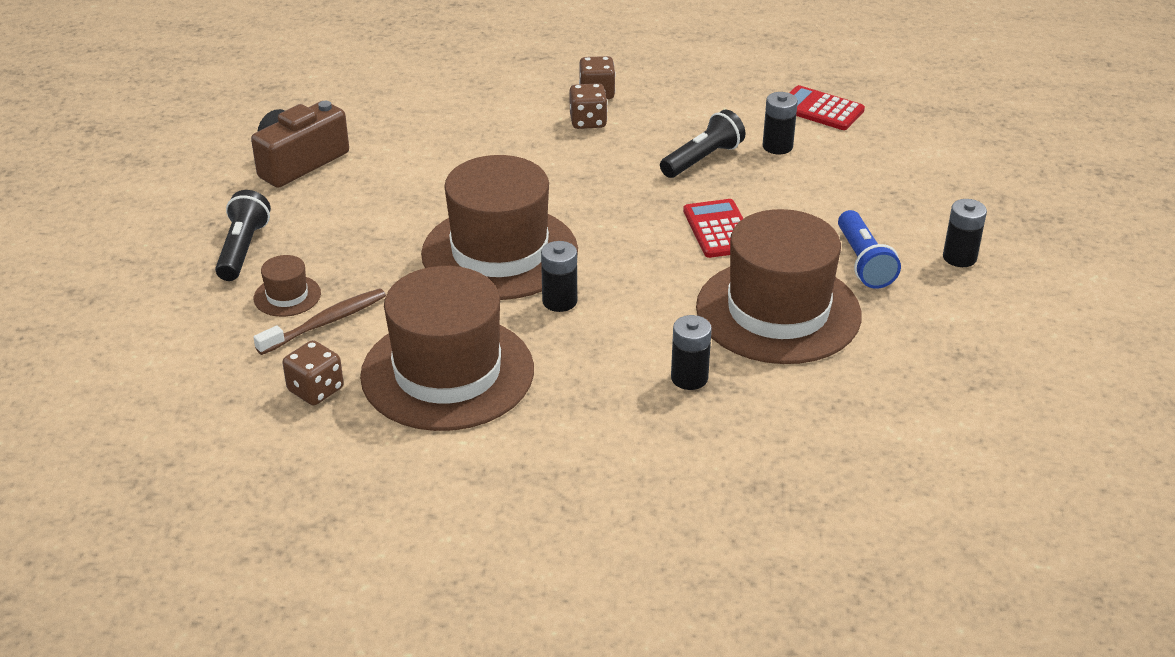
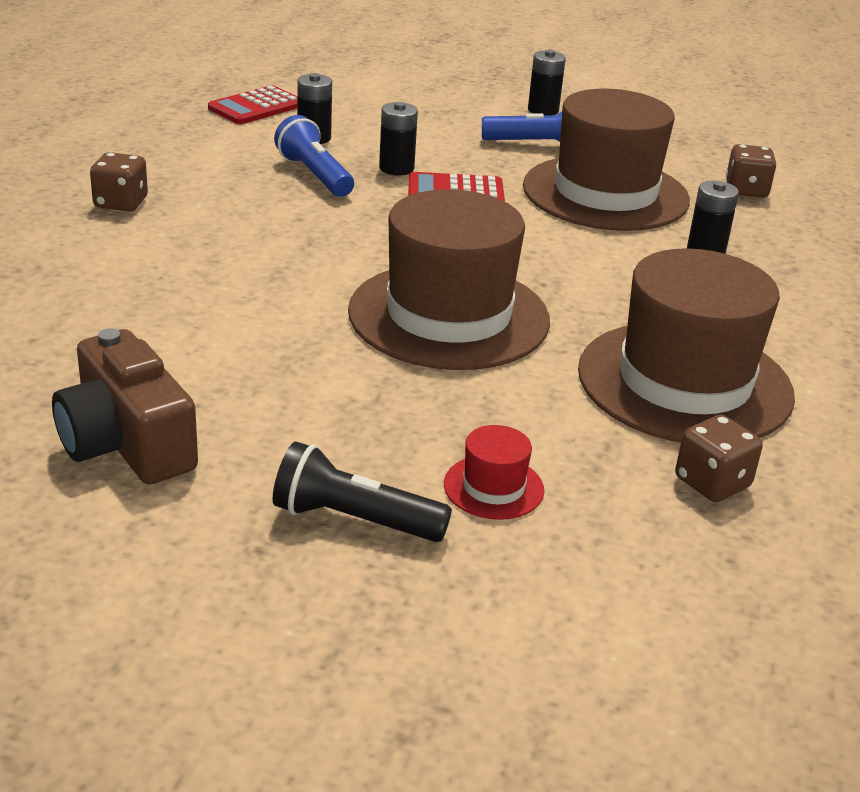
camera: 80 degrees left, 5 degrees down
(287, 296) = (493, 487): brown hat -> red hat
(326, 322) = (566, 460): brown toothbrush -> none
(559, 301) = (560, 295): black battery -> black battery (396, 168)
(588, 121) = (184, 219): brown dice -> brown dice (746, 190)
(702, 159) = (314, 175): black flashlight -> blue flashlight

